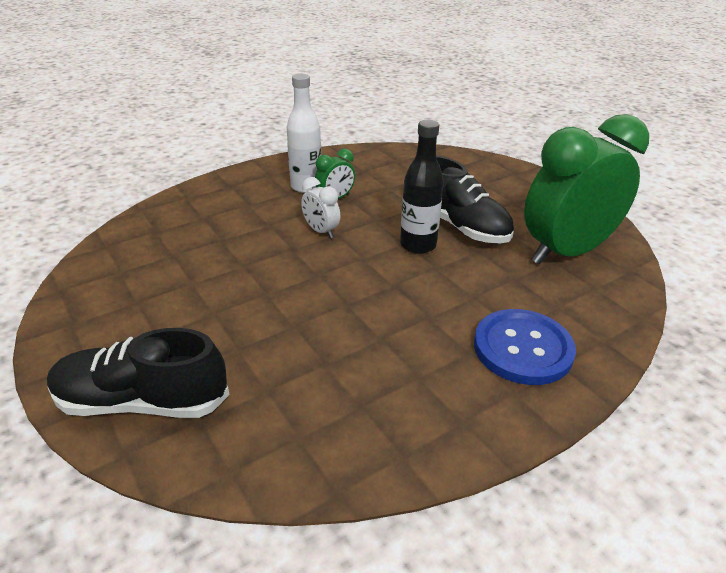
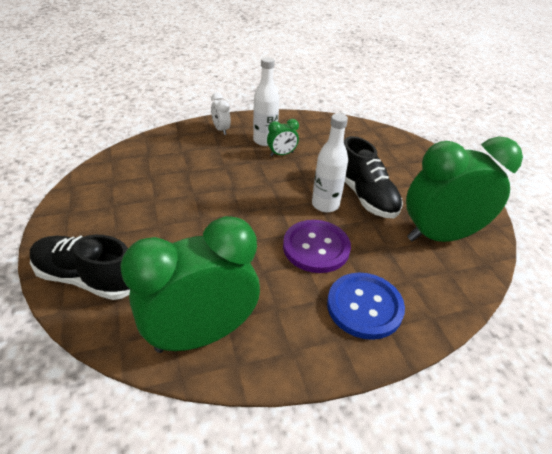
camera: 15 degrees right, 5 degrees up
(321, 231) = (259, 179): white clock -> white clock (221, 130)
(338, 432) = (201, 334): none -> green clock
(418, 245) = (325, 205): black bottle -> white bottle
(431, 295) = (316, 247): none -> purple button

